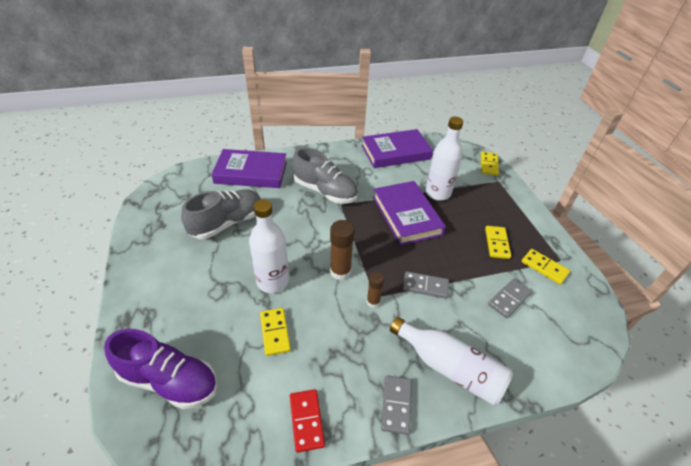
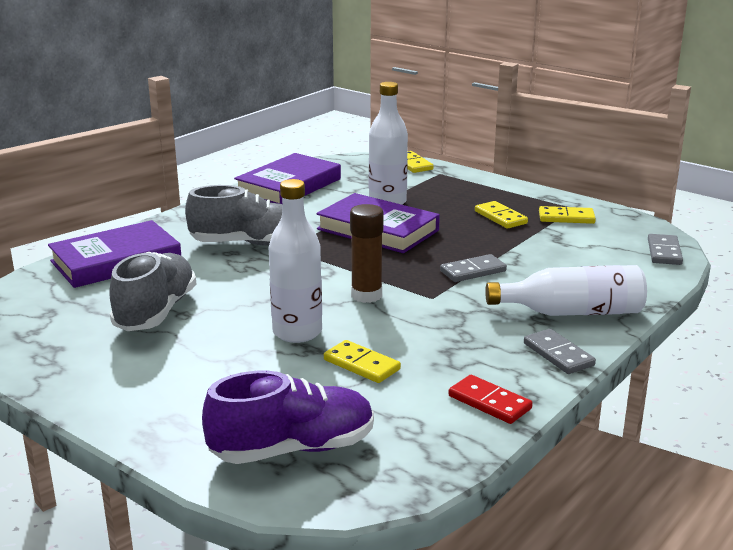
camera: 35 degrees left, 20 degrees down
(373, 302) = (435, 302): brown glue stick -> none
(509, 299) = (563, 249): grey domino -> grey domino (664, 252)

